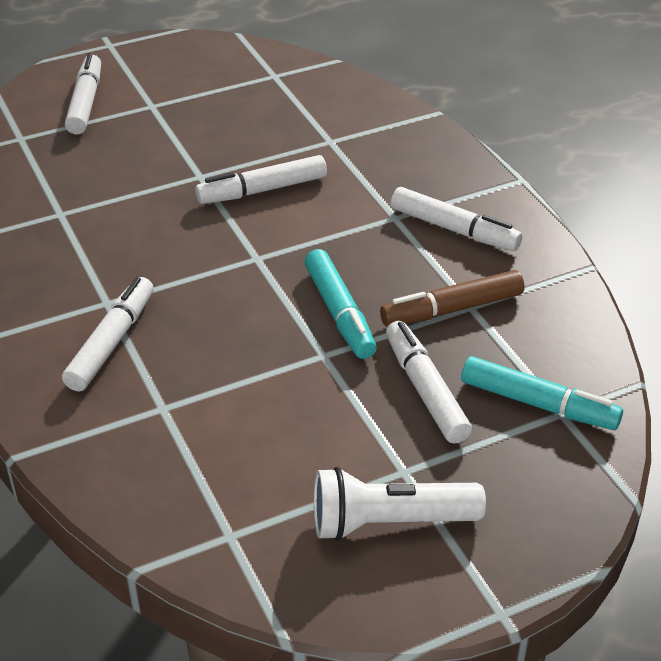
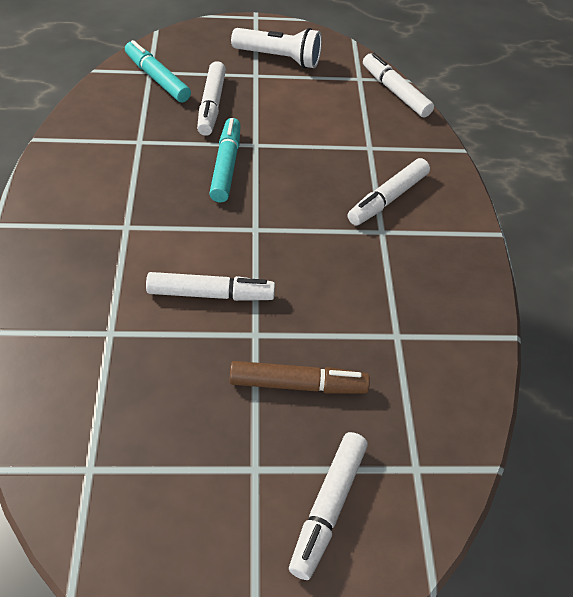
camera: 160 degrees left, 10 degrees up
(451, 309) = (153, 143): brown marker -> brown marker (298, 385)
(454, 229) = (94, 198): white marker -> white marker (395, 92)

